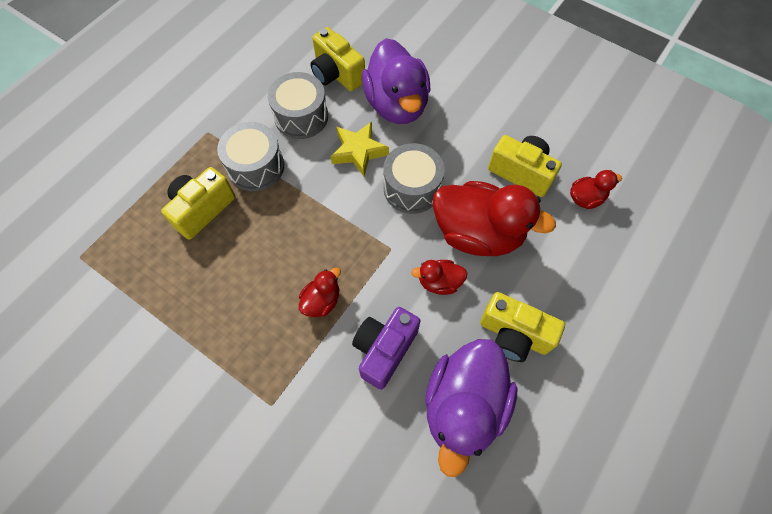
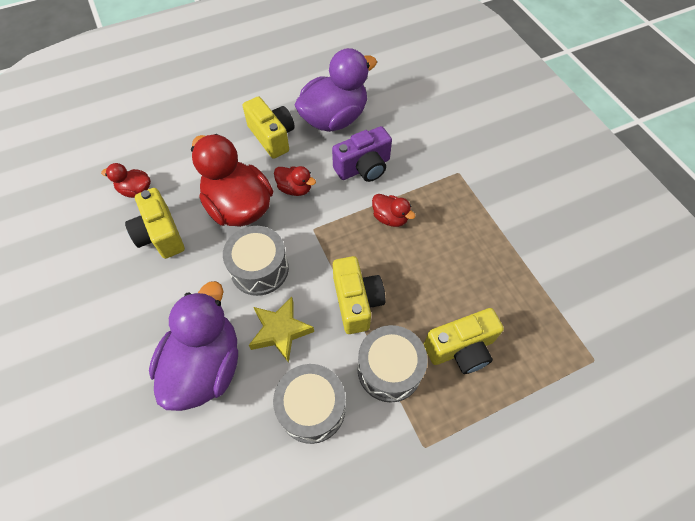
camera: 150 degrees left, 5 degrees down
(321, 301) = (390, 218): red duck -> red duck turned 120 degrees counterclockwise
(337, 74) = (237, 449): yellow camera -> yellow camera (356, 302)

